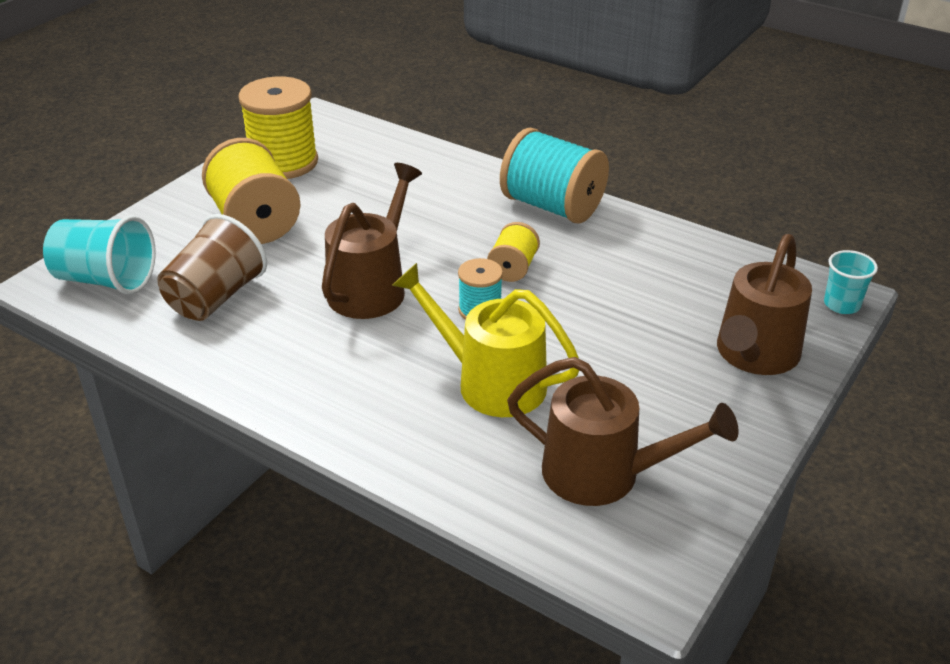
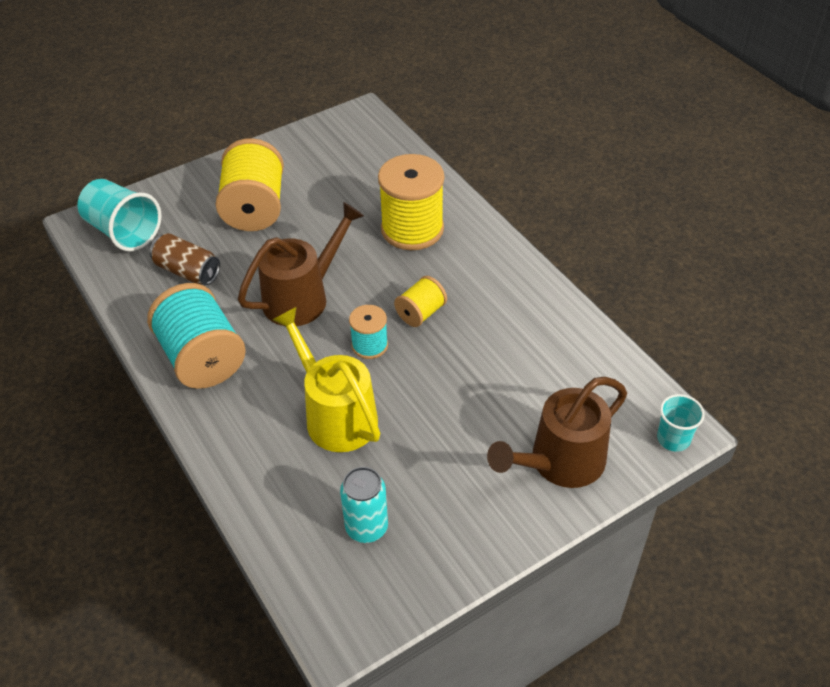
camera: 25 degrees right, 10 degrees up
(215, 297) = (187, 271): brown cup -> brown can
(283, 162) = (308, 155): yellow spool -> yellow spool (412, 229)
(552, 206) = (492, 260): turquoise spool -> turquoise spool (202, 358)
(605, 474) = (366, 527): brown watering can -> turquoise can

